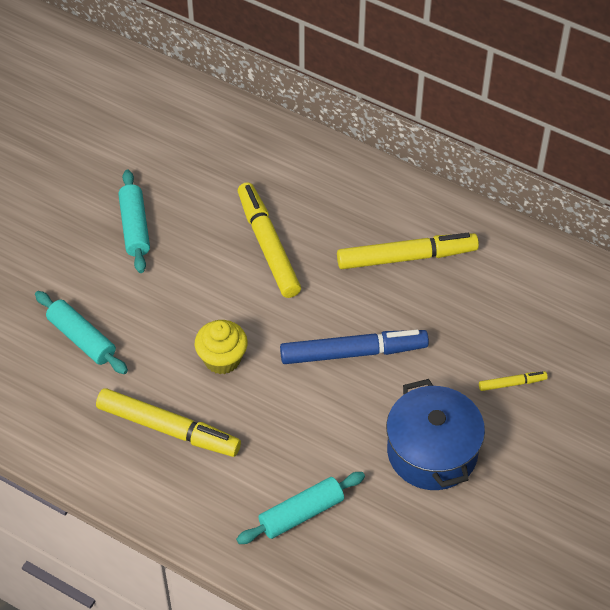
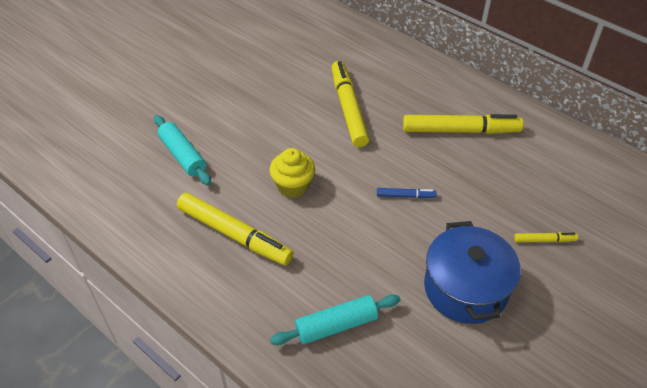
camera: 10 degrees right, 5 degrees down
(135, 227) = (247, 84): turquoise rolling pin -> none
(353, 352) = (405, 196): blue marker -> blue marker, size x0.46

